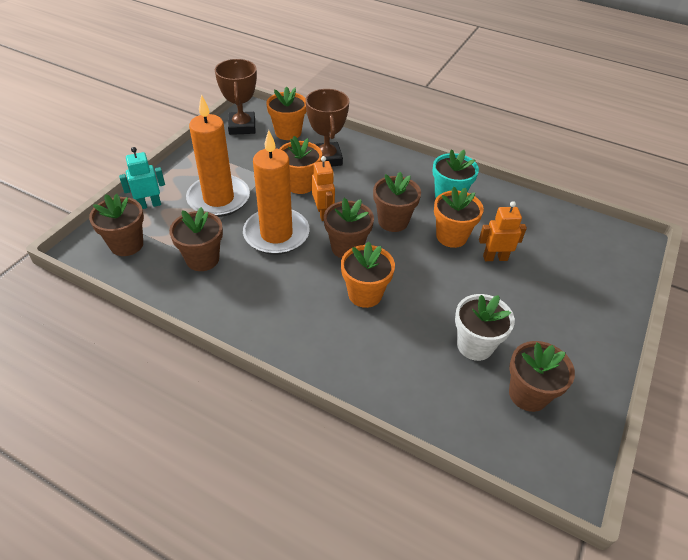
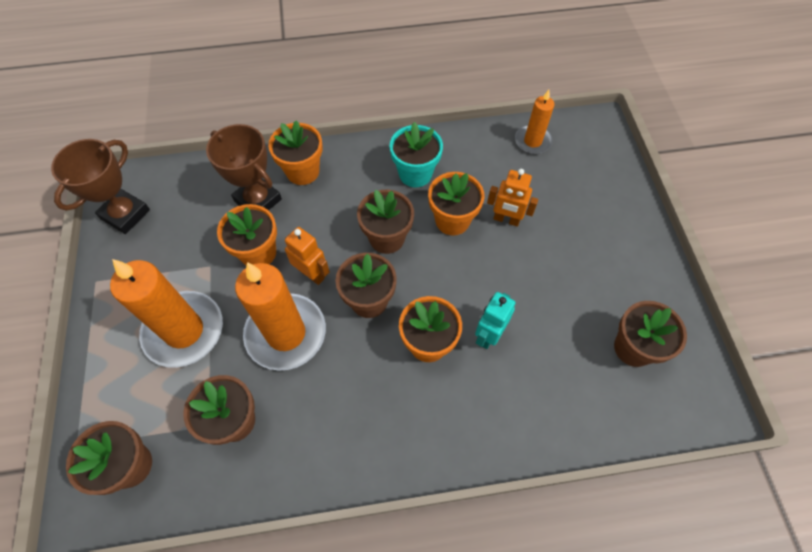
camera: 35 degrees left, 15 degrees up
(149, 205) = (108, 394): turquoise robot -> turquoise robot (488, 335)
(242, 127) = (125, 214): brown trophy -> brown trophy turned 75 degrees clockwise
(288, 132) = (186, 190): orange flower pot -> orange flower pot (302, 171)
(475, 345) = (559, 329): white flower pot -> none
(495, 258) = (506, 220): orange robot -> orange robot turned 120 degrees counterclockwise
(563, 223) = (532, 141): none -> orange candle

